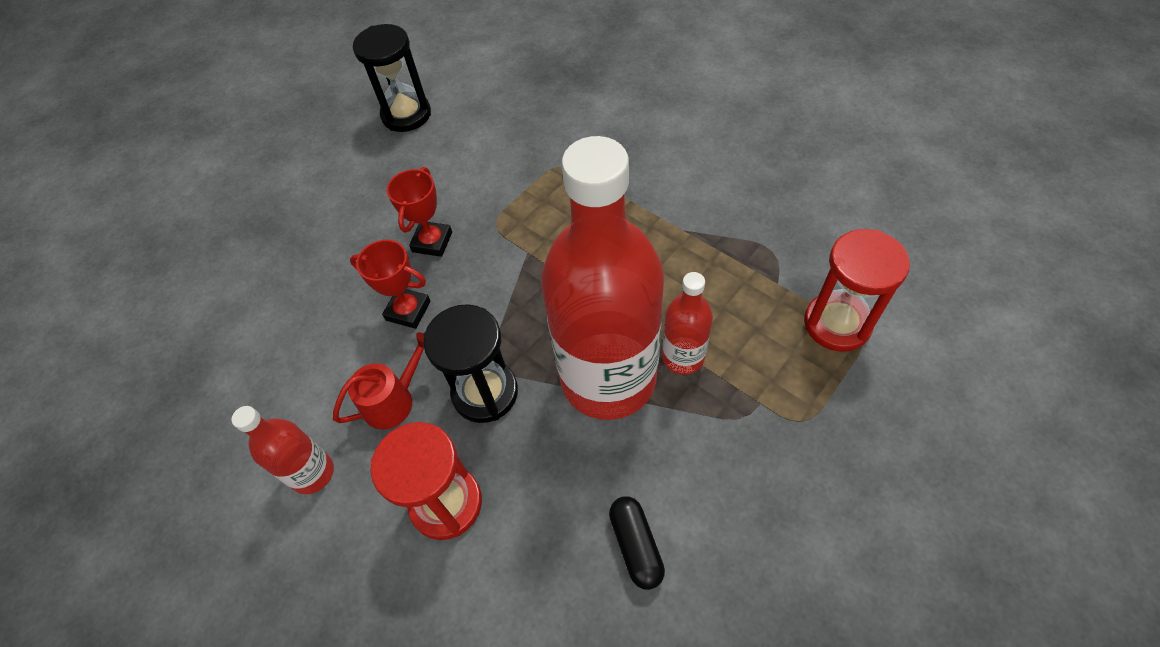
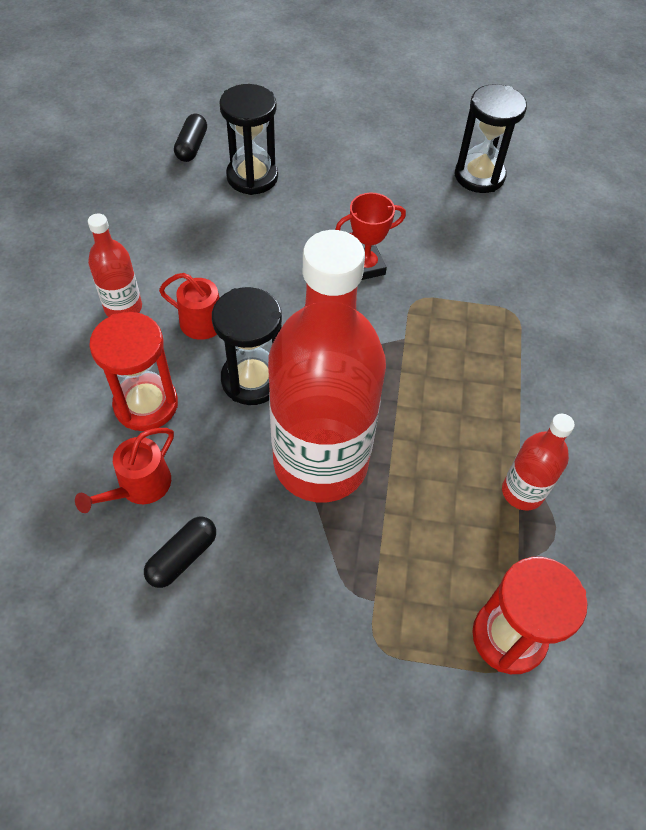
camera: 50 degrees right, 0 degrees up
(163, 313) = (192, 146): none -> black capsule
(252, 279) = (252, 177): none -> black hourglass
(408, 310) = (291, 288): red trophy -> none
(536, 552) = (140, 486): none -> red watering can
(683, 357) = (380, 512): red bottle -> red bottle (522, 492)

